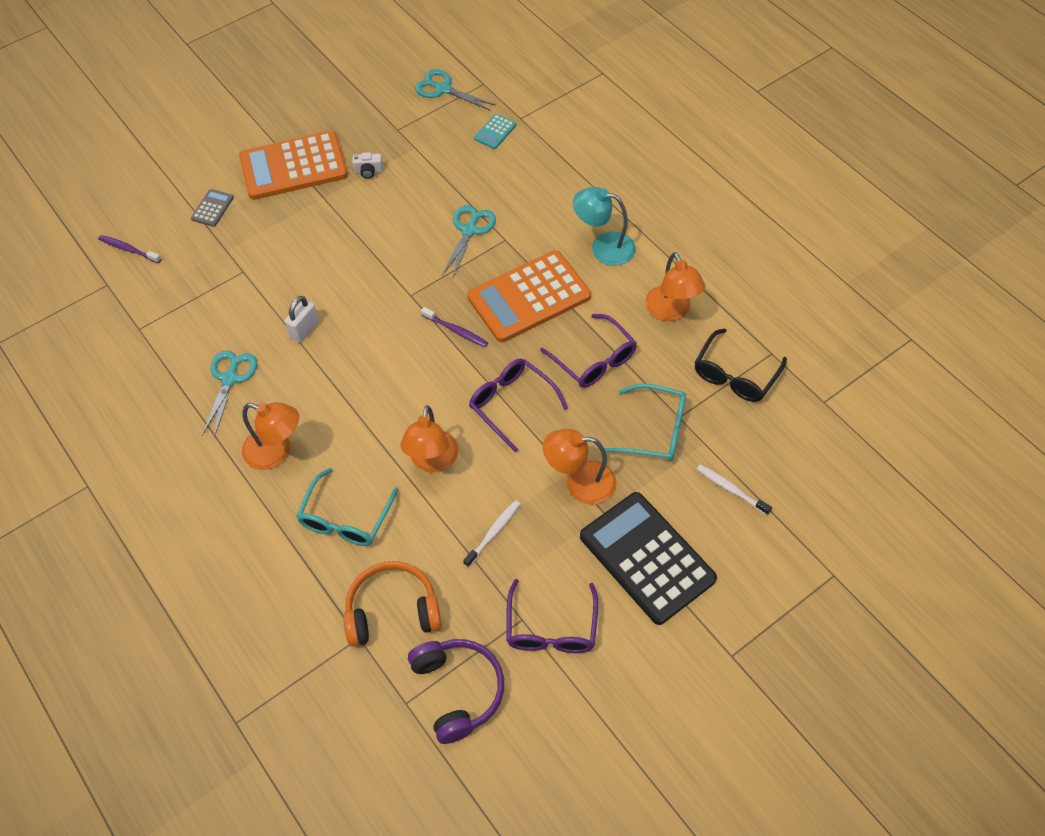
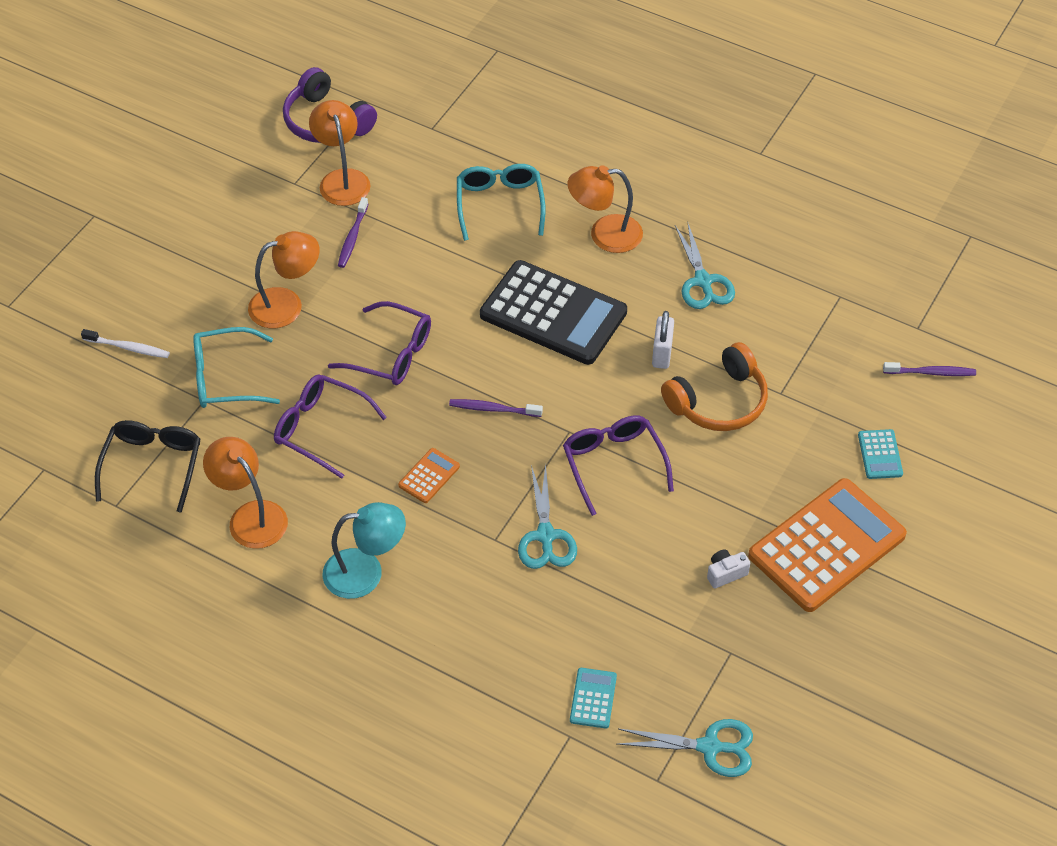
camera: 155 degrees right, 5 degrees down
(212, 208) = (880, 454): grey calculator -> turquoise calculator
(392, 611) = (413, 154): orange headphones -> orange headphones (718, 401)
(432, 461) = (445, 276): orange lamp -> orange lamp (342, 179)
(493, 532) = (352, 237): white toothbrush -> purple toothbrush
(529, 297) = (429, 476): orange calculator -> orange calculator, size x0.42
(551, 628) = (265, 185): purple glasses -> purple glasses (613, 464)
(647, 557) = (195, 263): black calculator -> black calculator (553, 314)

